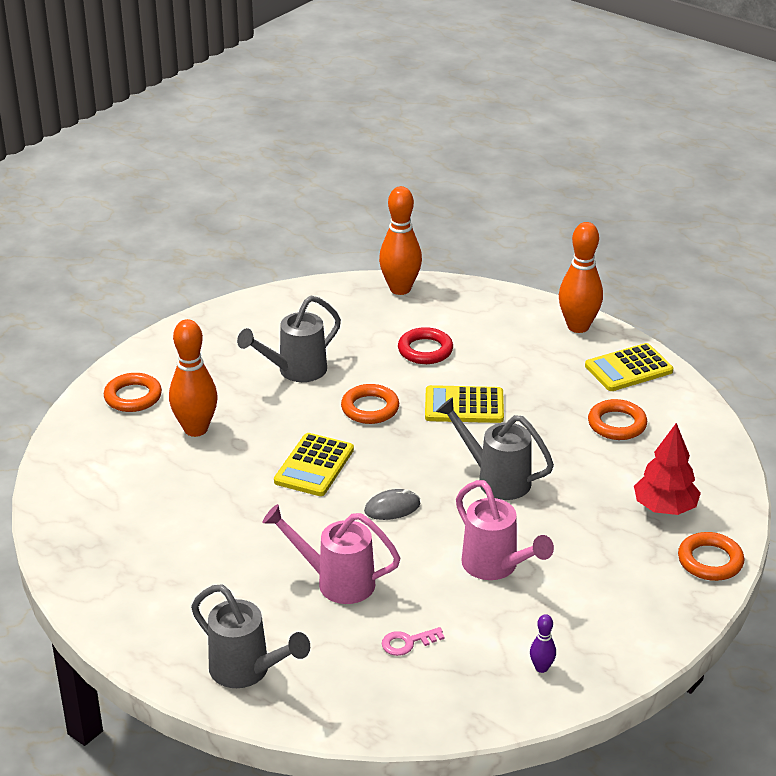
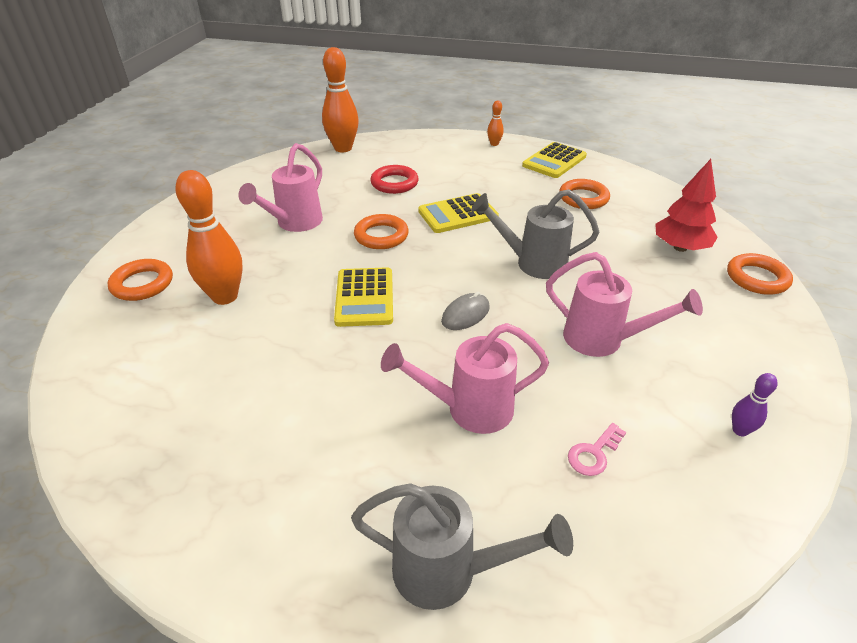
camera: 25 degrees left, 5 degrees up
(295, 371) = (294, 224): grey watering can -> pink watering can
(578, 326) = (494, 144): orange bowling pin -> orange bowling pin, size x0.46

